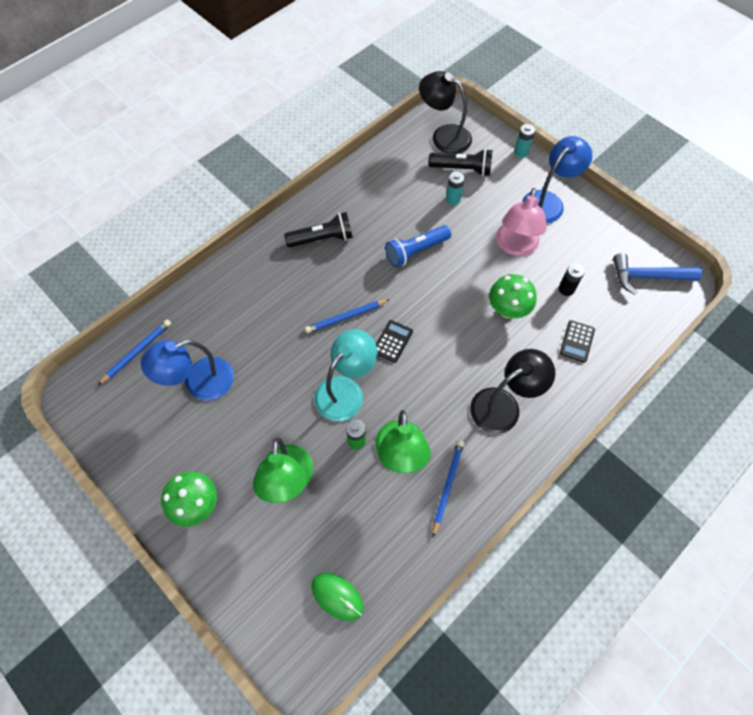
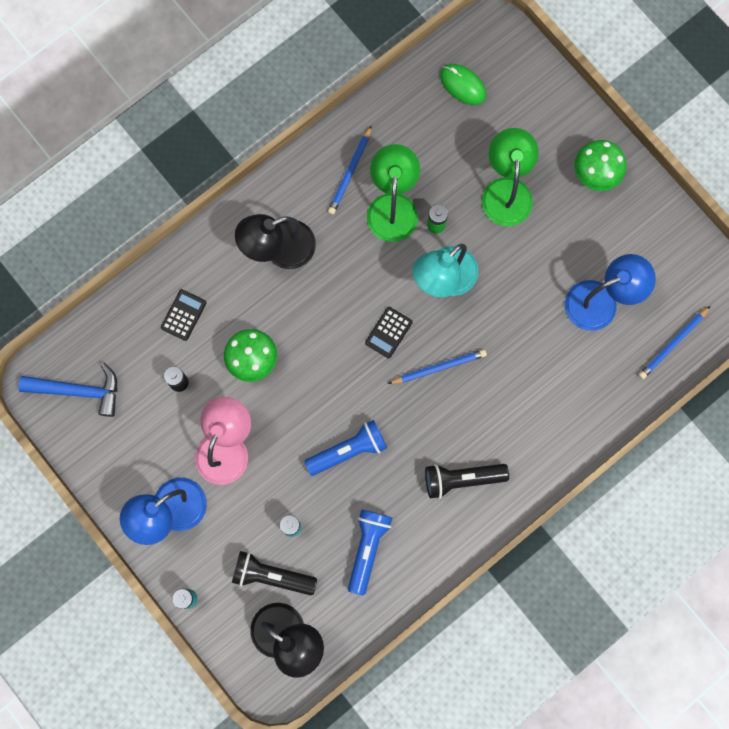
camera: 175 degrees left, 15 degrees up
(392, 190) = (367, 548): none -> blue flashlight

